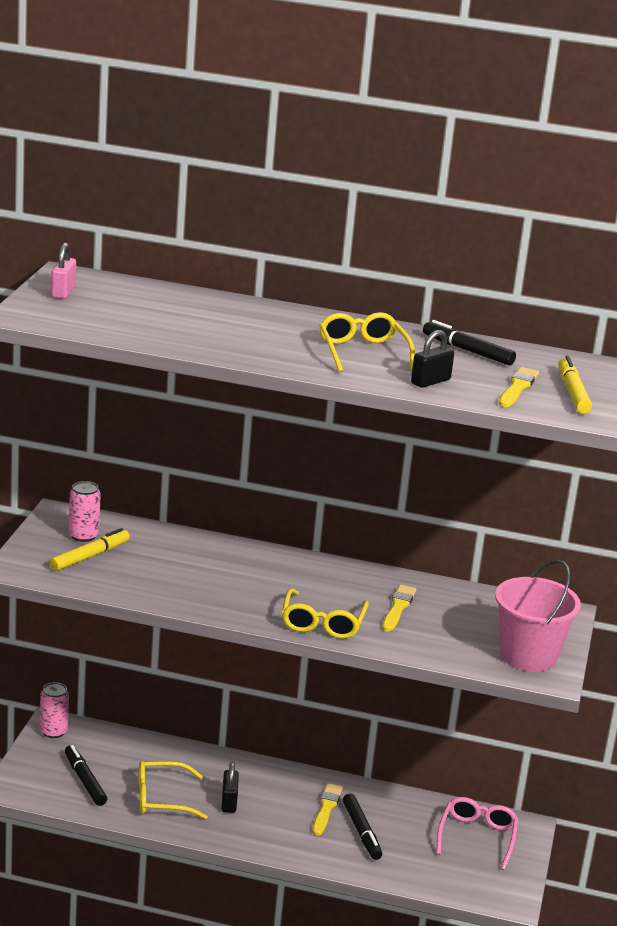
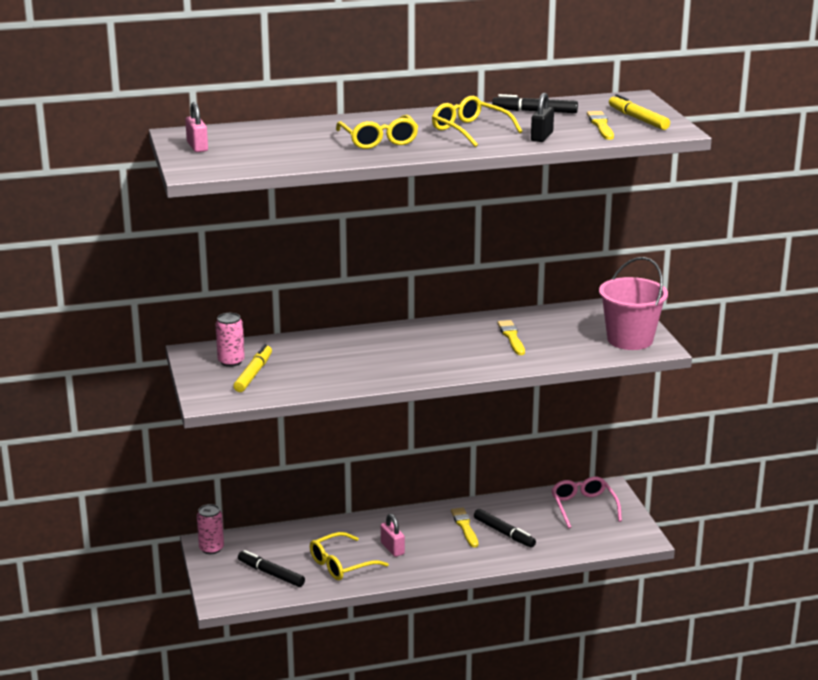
camera: 25 degrees left, 0 degrees up
(229, 802) = (392, 548): black padlock -> pink padlock
(322, 623) = (473, 364): yellow glasses -> yellow glasses (378, 140)

